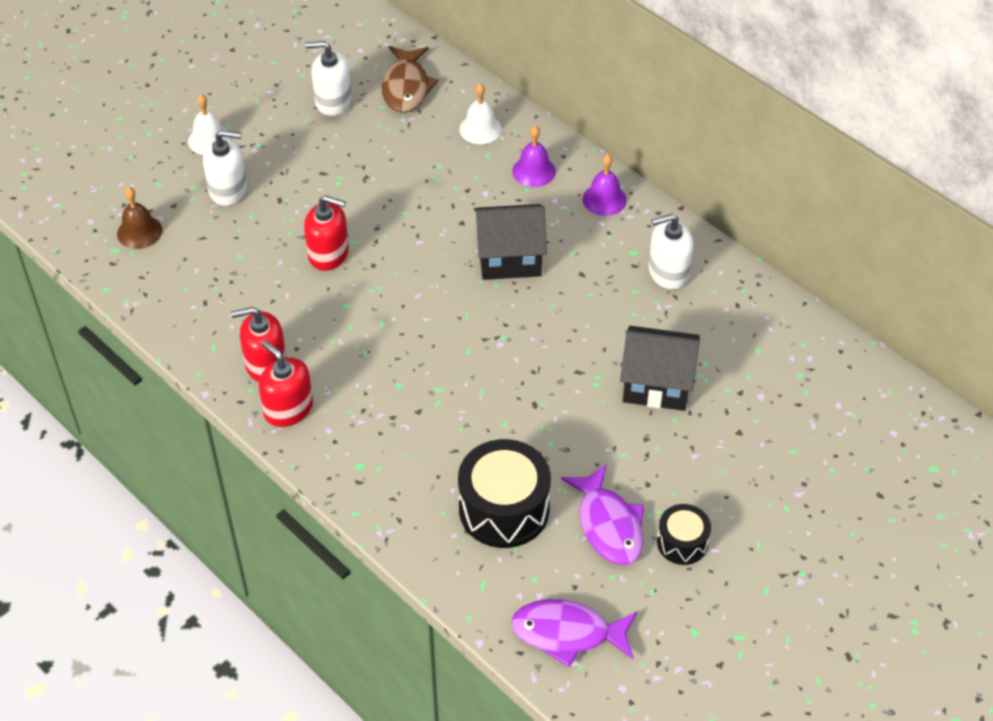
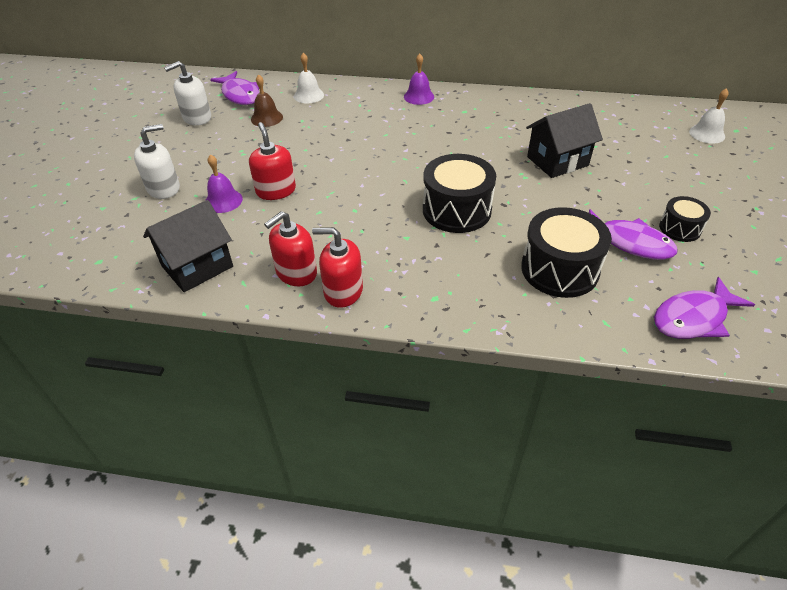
camera: 35 degrees left, 5 degrees down
(139, 232) = (111, 241): brown bell -> brown bell (266, 118)
(209, 139) = (122, 169): white bell -> white bell (707, 134)
(328, 254) = (276, 190): red soap dispenser -> red soap dispenser turned 90 degrees counterclockwise
(406, 87) = (240, 95): brown fish -> purple fish
(479, 383) = (456, 210): none -> black drum
(509, 258) = (398, 143): black house -> black house (197, 266)
(534, 171) = (363, 100): purple bell -> purple bell (223, 201)
(668, 272) = (494, 111): white soap dispenser -> none

